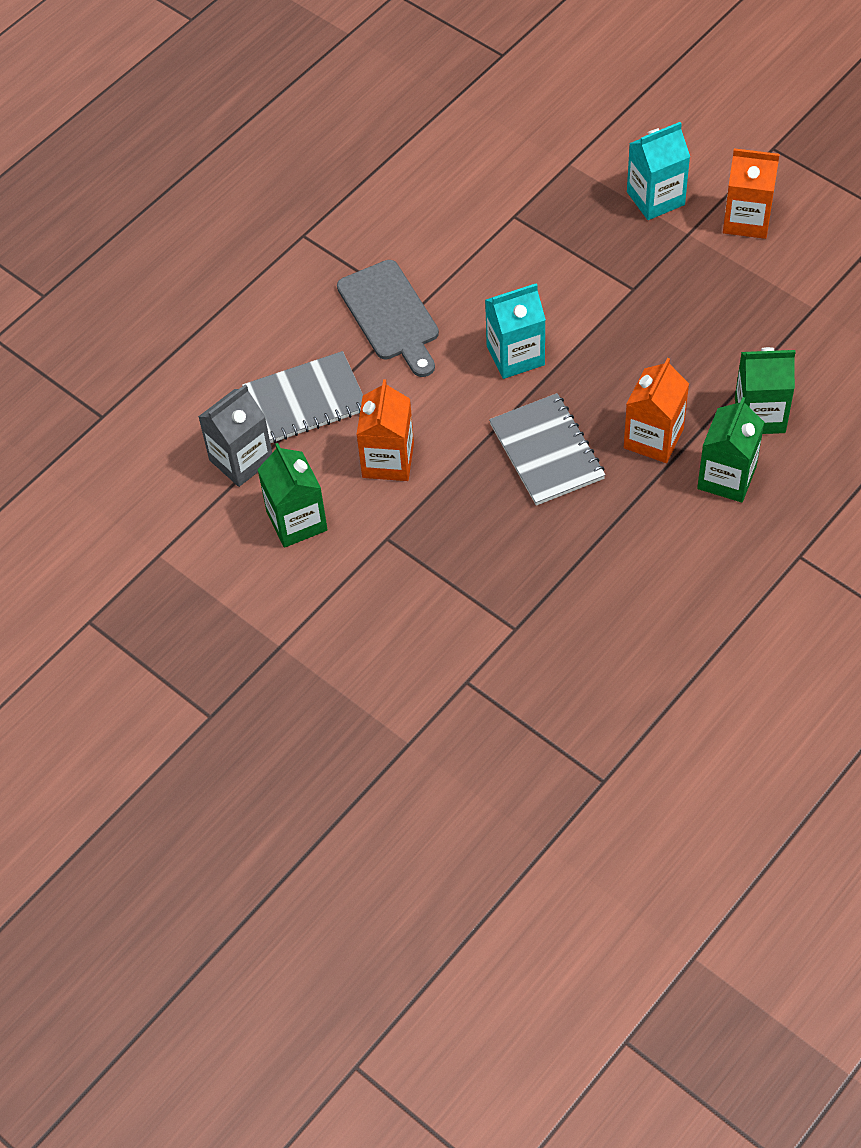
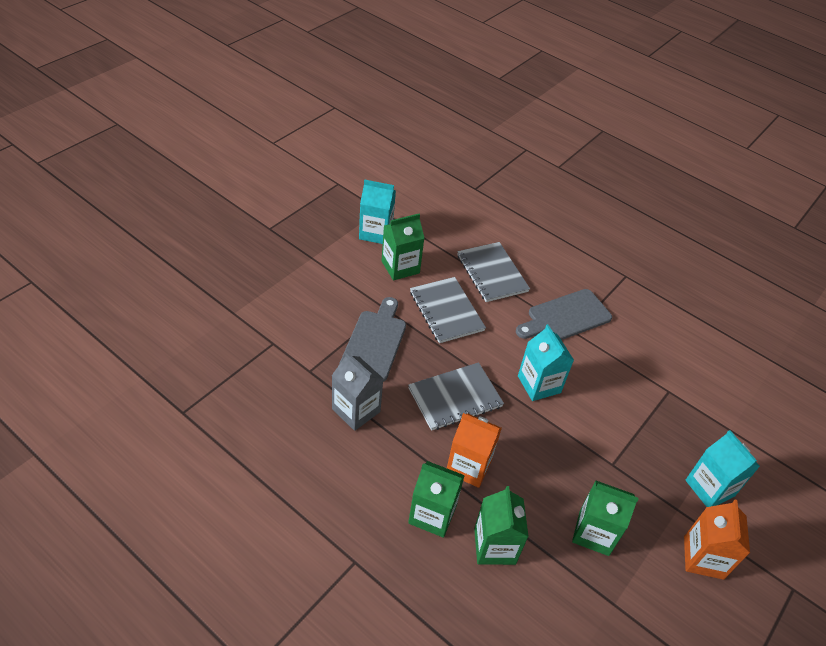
camera: 80 degrees right, 10 degrees down
(217, 558) = (376, 233): none -> turquoise carton
(241, 460) = (445, 244): grey carton -> grey carton (356, 410)
(388, 460) = (446, 311): orange carton -> grey notebook
(455, 549) = (374, 342): none -> grey cutting board
(729, 317) = (594, 533): none -> green carton

